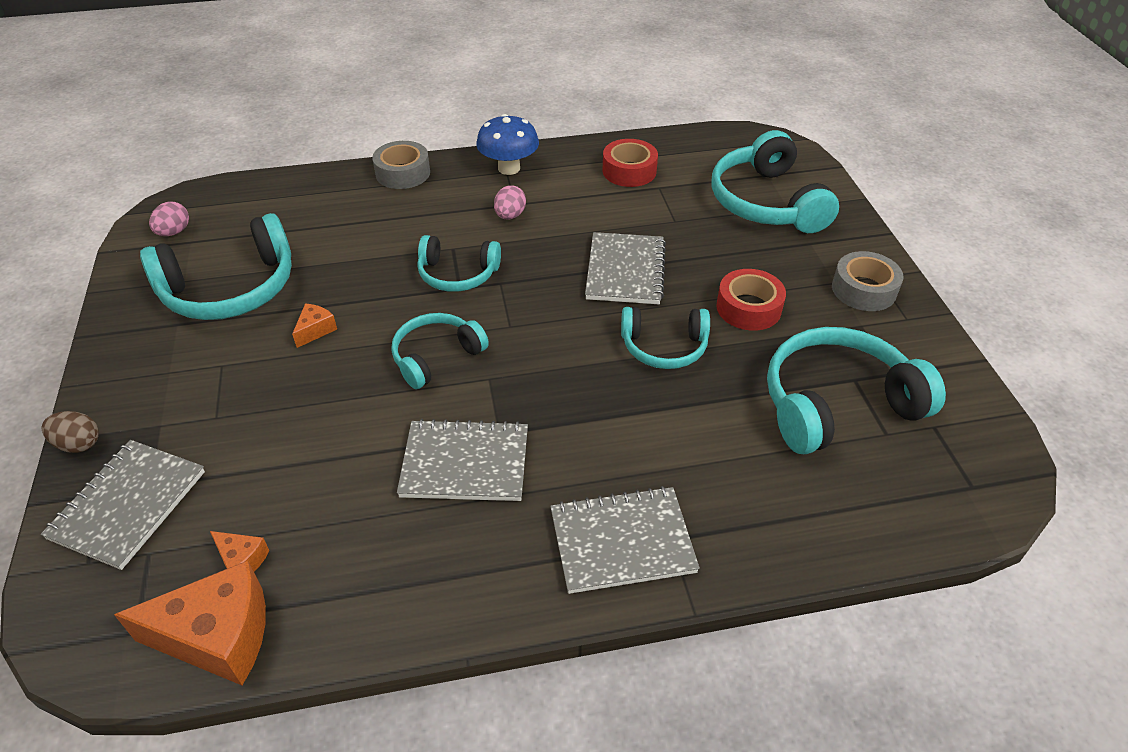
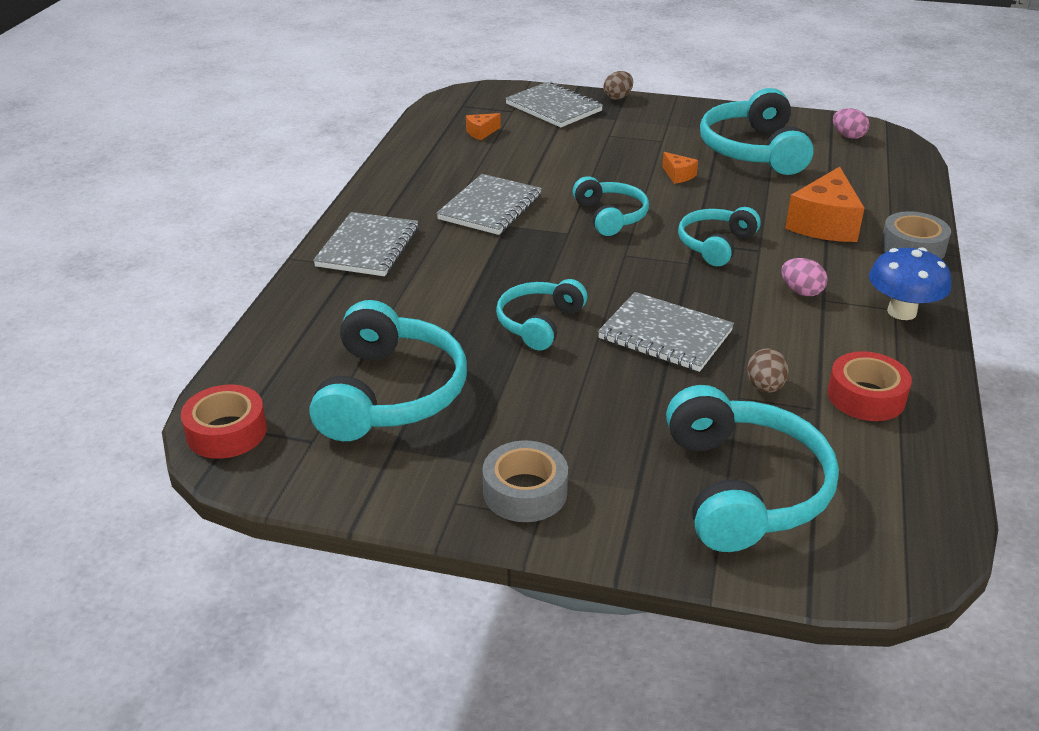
camera: 115 degrees right, 10 degrees down
(218, 636) = (437, 123): orange cheese -> orange cheese (824, 224)
(653, 212) = (765, 387): none -> brown egg
(748, 308) = (555, 393): red tape -> red tape (226, 432)
(766, 202) = (744, 488): turquoise headphones -> turquoise headphones turned 75 degrees clockwise

